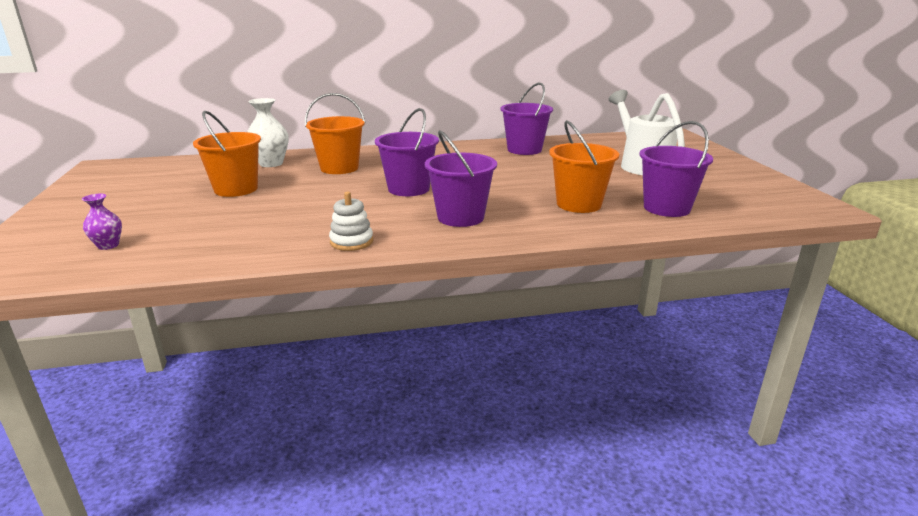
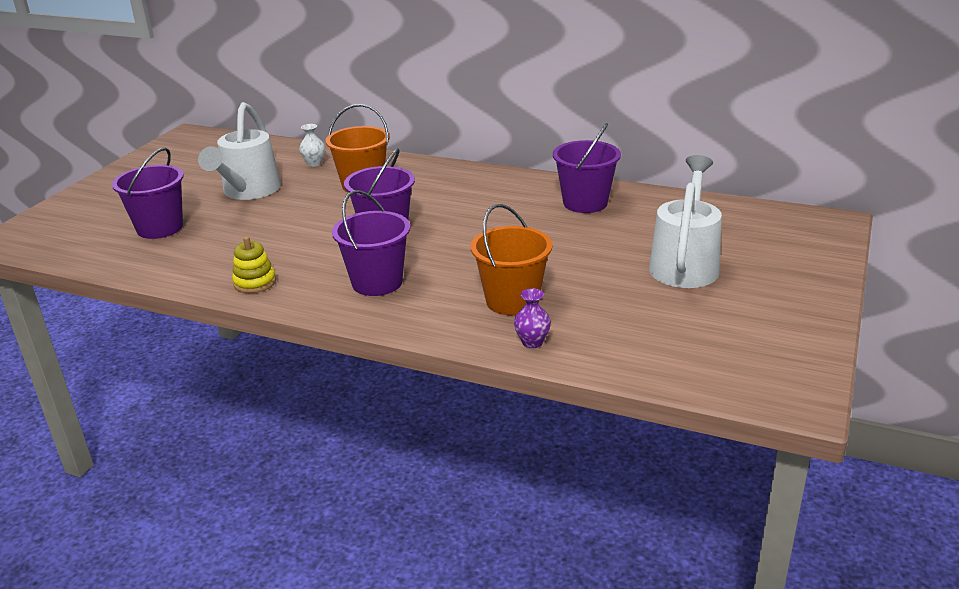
camera: 35 degrees right, 5 degrees up
(108, 245) = (100, 232): purple vase -> purple vase (532, 342)
(236, 189) = (248, 191): orange bucket -> white watering can
(271, 163) = (314, 163): white vase -> white vase, size x0.59
(351, 242) = (255, 282): white stacking toy -> yellow stacking toy
(666, 208) = (597, 336): purple bucket -> purple bucket (160, 228)

